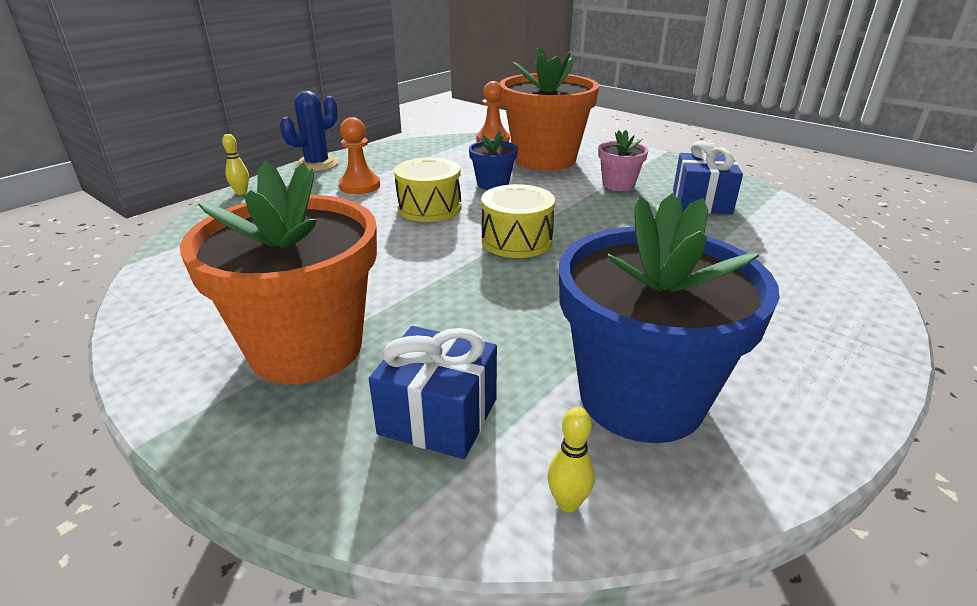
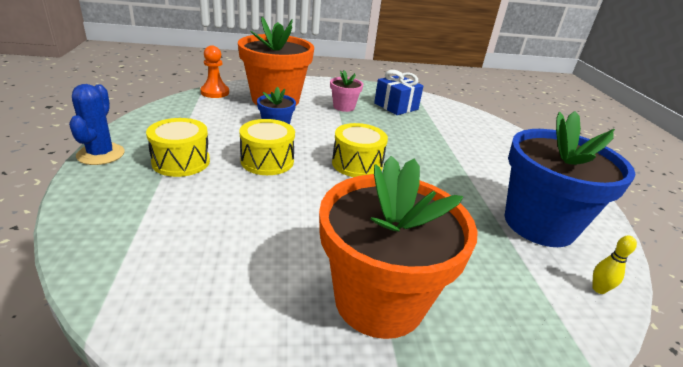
camera: 50 degrees left, 0 degrees up
(241, 192) = (71, 208): yellow bowling pin -> none
(360, 186) = (181, 161): orange pawn -> yellow drum
(438, 416) = (503, 288): blue gift -> none

